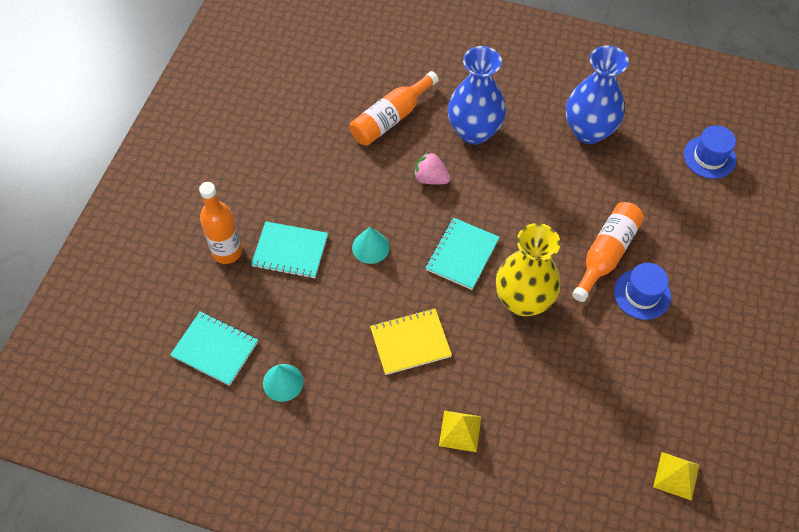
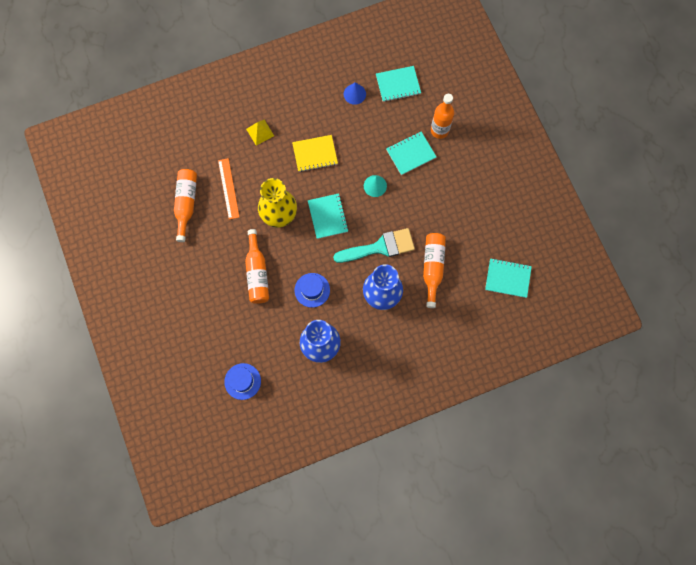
camera: 140 degrees right, 15 degrees up
(283, 382) = (354, 94): turquoise cone -> blue cone
(322, 56) = (507, 278): none -> turquoise notebook
(410, 342) = (315, 154): yellow notebook -> yellow notebook turned 45 degrees clockwise
(430, 178) = (379, 247): pink strawberry -> turquoise brush
(566, 385) = (228, 188): none -> orange ruler
(642, 294) = (224, 264): blue hat -> blue hat (312, 290)
(642, 408) = (186, 204): none -> orange bottle
(676, 476) = (151, 184): yellow pyramid -> none

